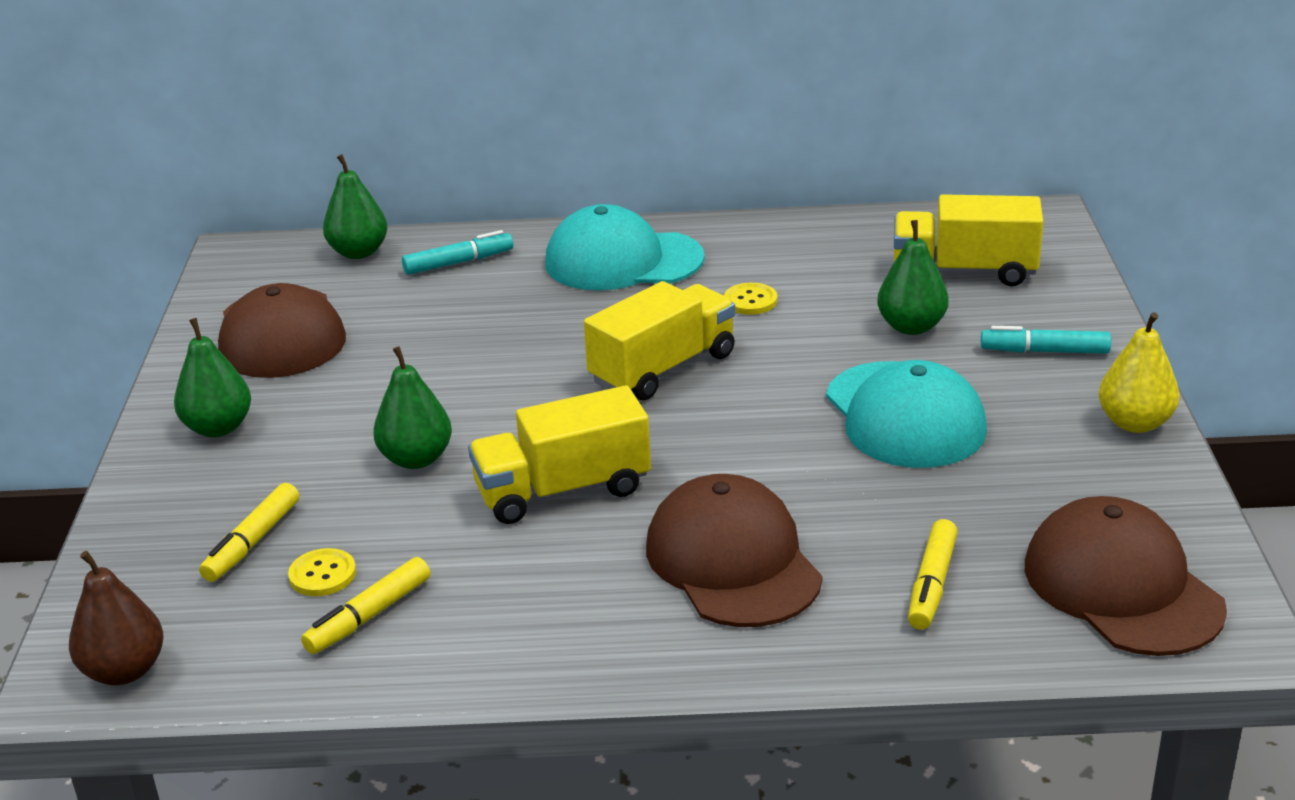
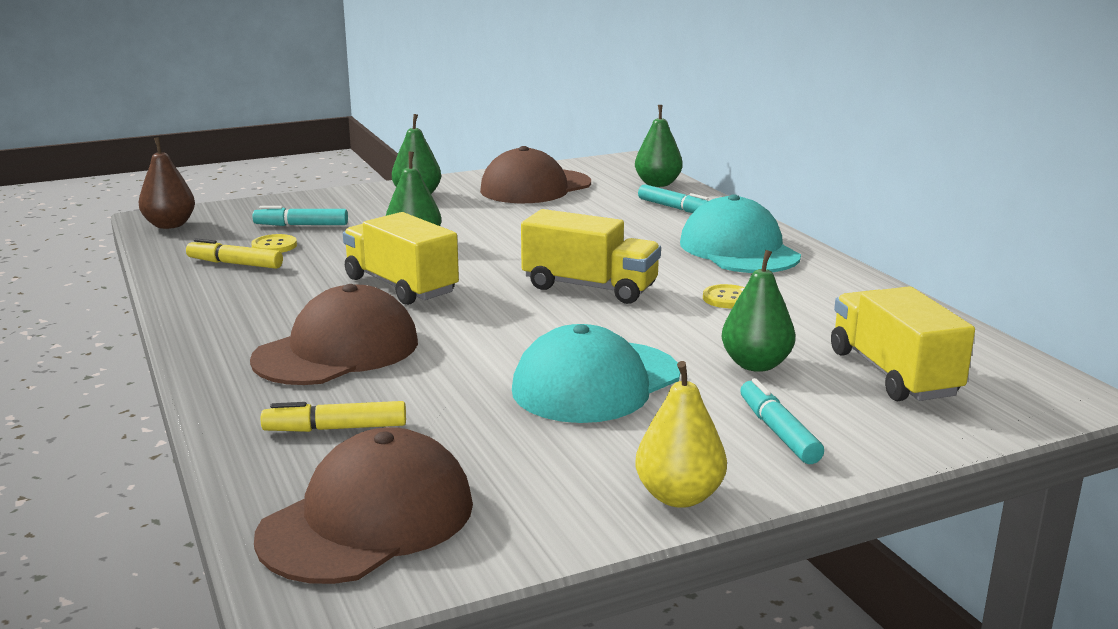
camera: 65 degrees right, 10 degrees down
(253, 542) = (301, 225): yellow marker -> turquoise marker

